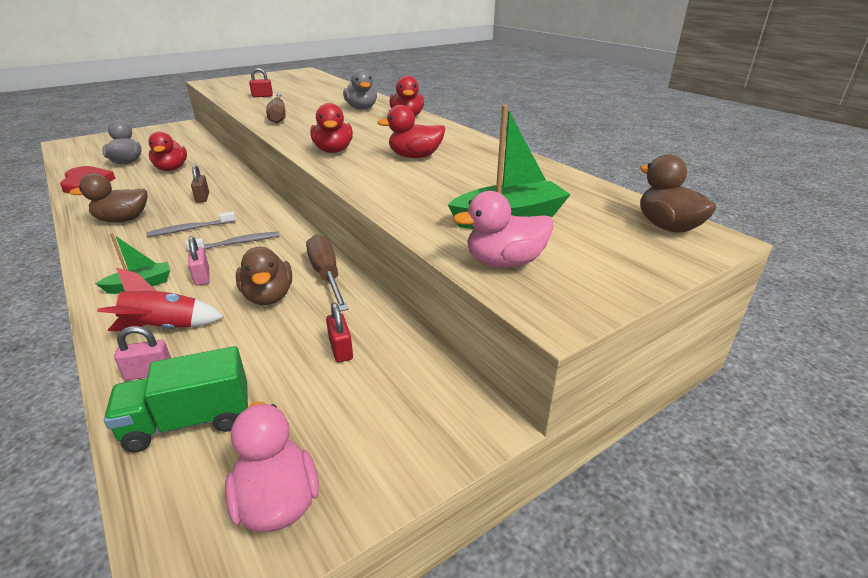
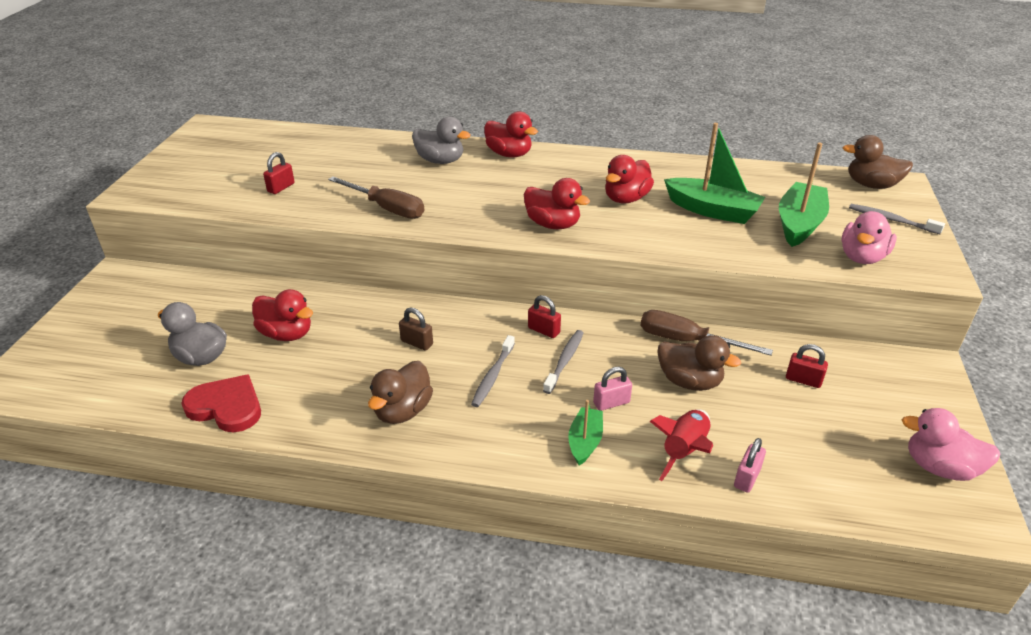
camera: 45 degrees left, 5 degrees up
(189, 421) = (829, 477): green truck -> none
(202, 277) = (611, 403): pink padlock -> pink padlock turned 45 degrees counterclockwise
(267, 224) = (544, 330): none -> red padlock
(458, 184) = (712, 210): none -> green boat
(617, 255) = (891, 220): none -> grey toothbrush

